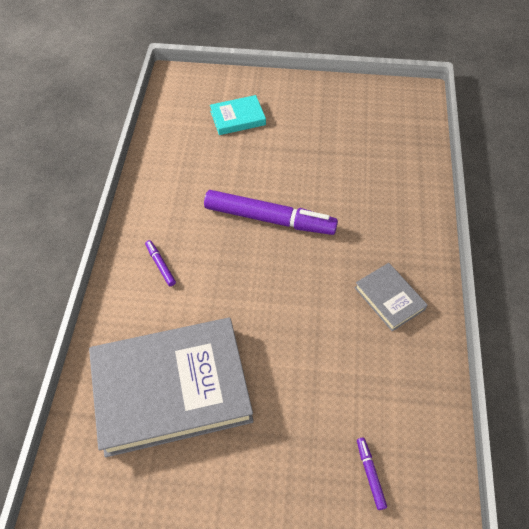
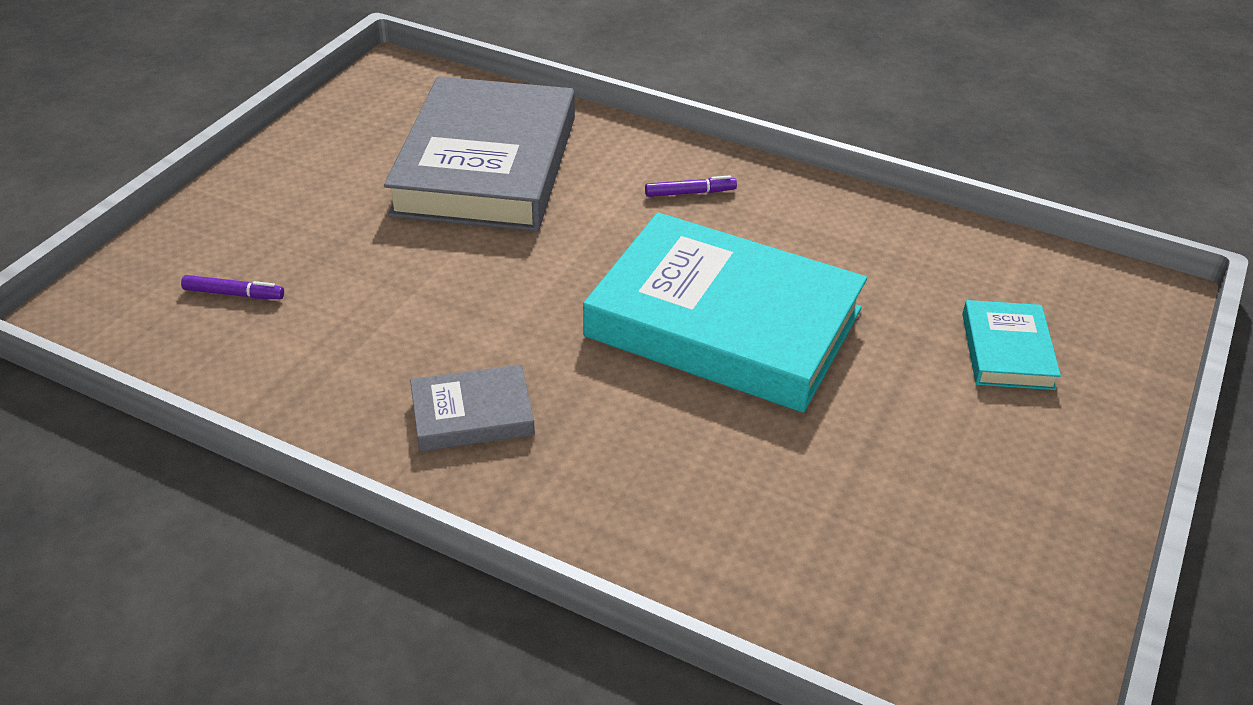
camera: 110 degrees right, 15 degrees down
(269, 219) = (723, 323): purple marker -> turquoise book

